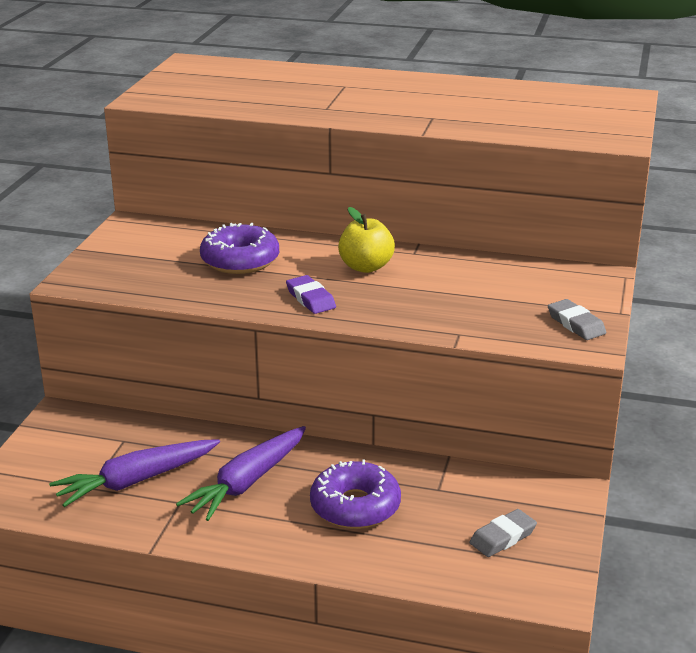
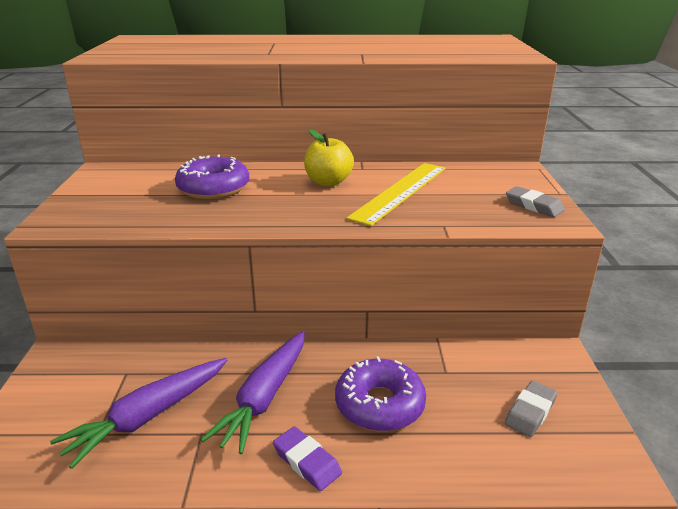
camera: 15 degrees left, 0 degrees up
(310, 299) = (293, 212): purple eraser -> purple eraser (307, 461)
(438, 288) = (400, 192): none -> yellow ruler

